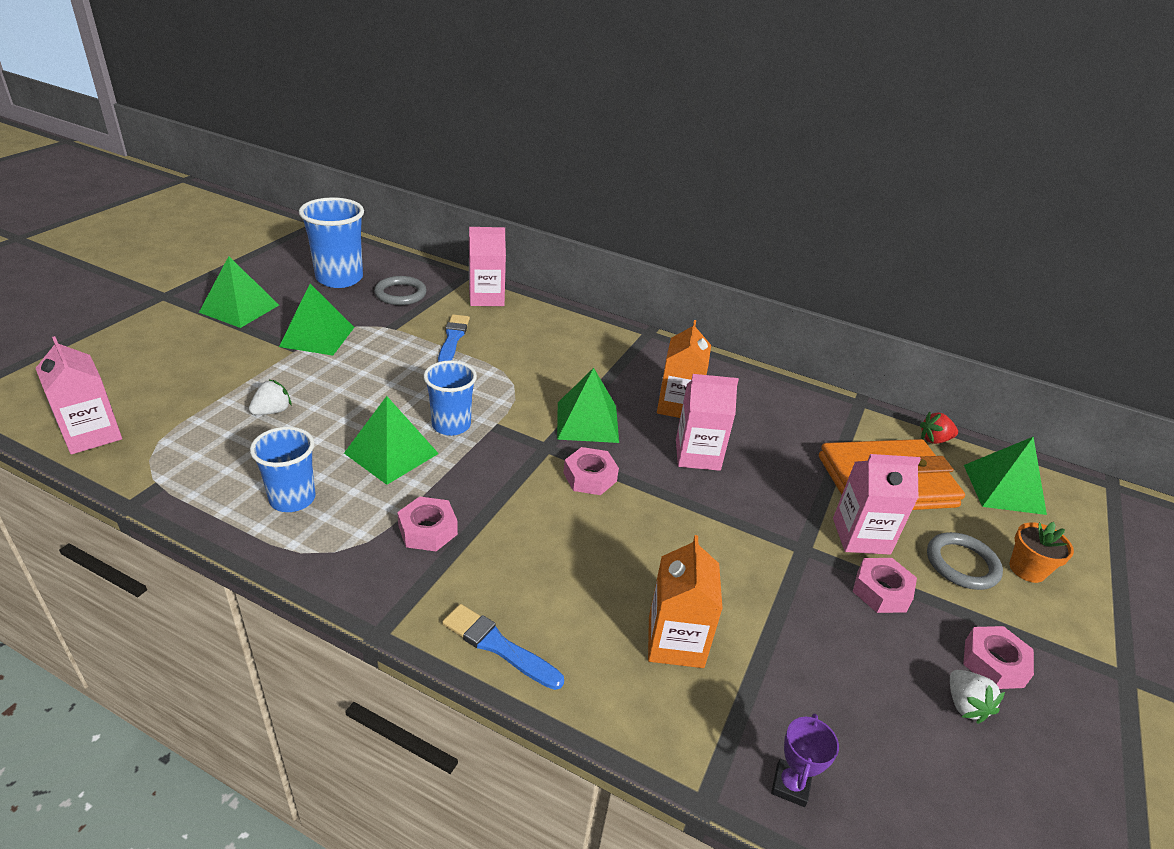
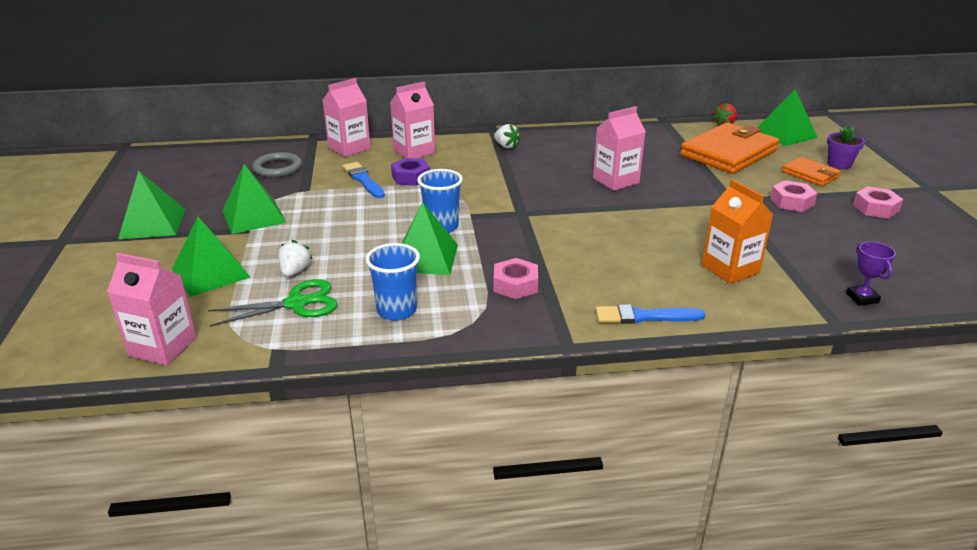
camera: 30 degrees left, 5 degrees down
(231, 446) = (297, 303): none -> green scissors
(339, 278) = (209, 176): blue cup -> none
(497, 355) = (411, 177): none -> purple nut
(587, 422) = (527, 190): green pyramid -> green pyramid (210, 273)
(590, 477) = (571, 216): pink nut -> none
(678, 406) = (568, 161): orange carton -> none
(861, 536) = (750, 182): pink carton -> pink carton (414, 151)
(962, 564) = (810, 174): grey ring -> orange wallet
(965, 705) = (886, 230): white strawberry -> white strawberry (506, 146)
(1027, 569) = (839, 164): orange flower pot -> purple flower pot

